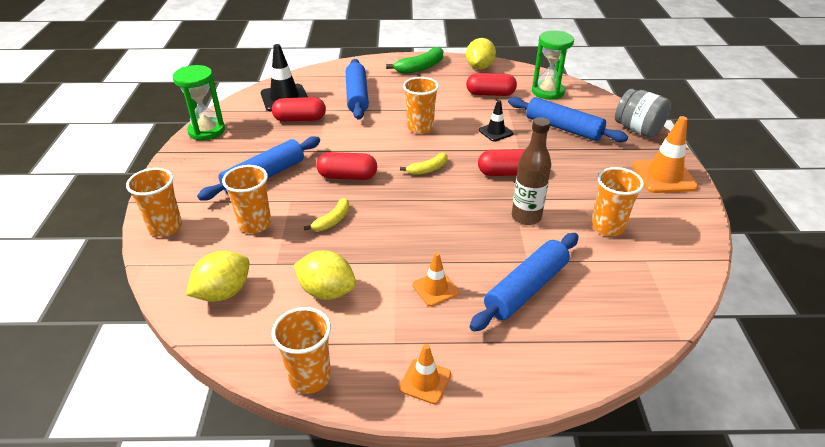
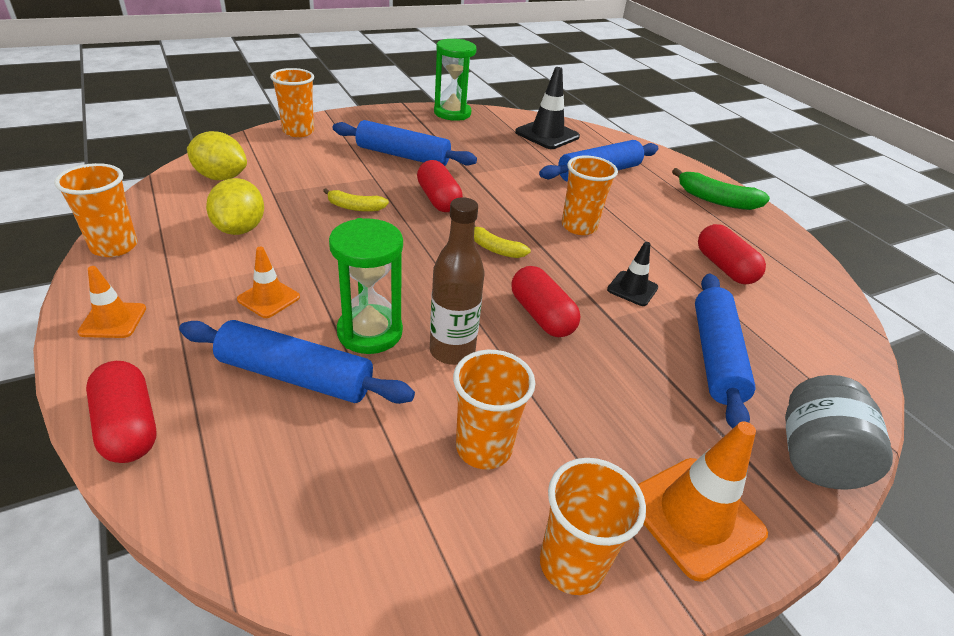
camera: 60 degrees right, 0 degrees up
(255, 224) = (325, 168): orange cup -> orange cup (571, 564)
(300, 119) = (517, 151): red capsule -> red capsule (128, 426)
(479, 67) = (782, 245): yellow lemon -> none
(547, 92) = (802, 323): green hourglass -> green hourglass (370, 332)

